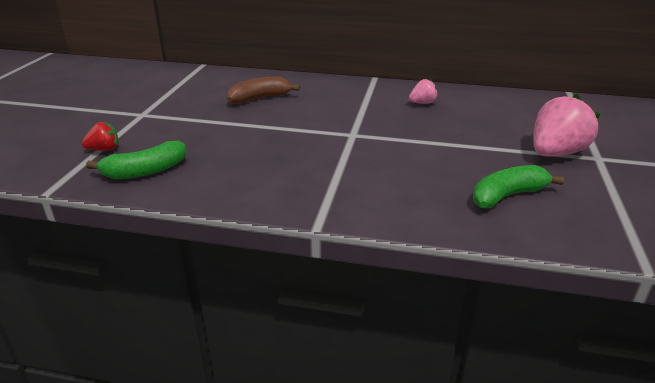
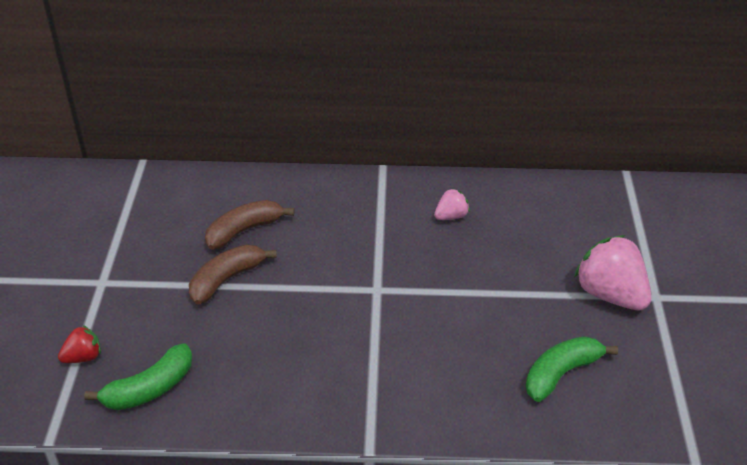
camera: 10 degrees left, 10 degrees up
(235, 120) = (226, 279): none -> brown banana
(555, 153) = (610, 294): pink strawberry -> pink strawberry turned 75 degrees counterclockwise

